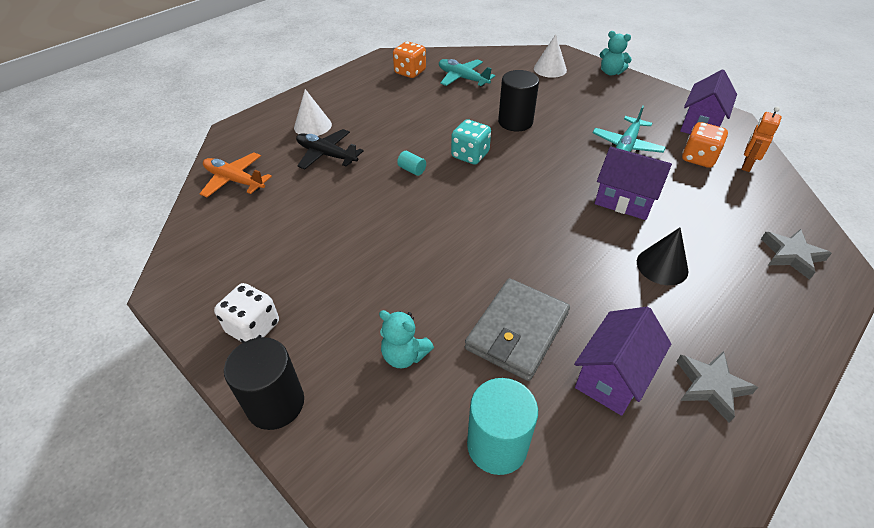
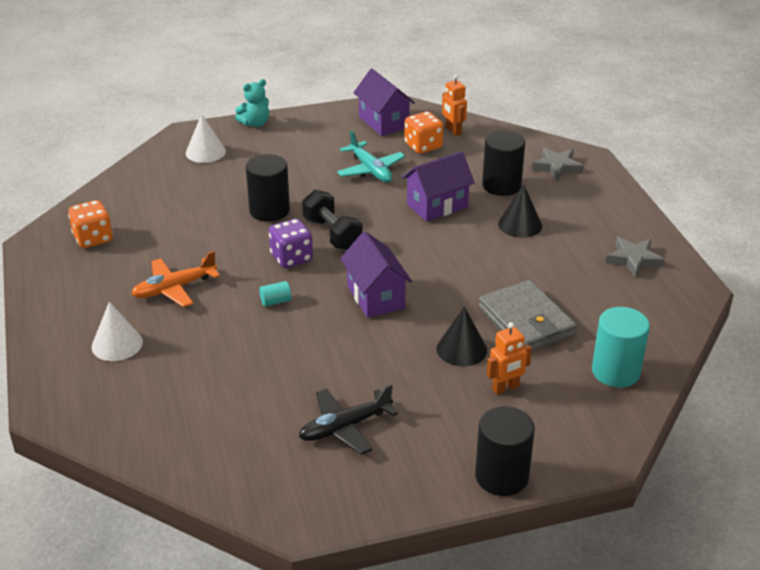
camera: 60 degrees left, 10 degrees down
(234, 180) = (159, 432): orange plane -> orange plane (174, 288)
(253, 327) = (405, 470): white dice -> none
(326, 155) = (186, 350): black plane -> black plane (345, 427)
(404, 355) = (505, 388): turquoise teddy bear -> orange robot
(437, 300) = (461, 349): none -> black cone
(462, 78) = (152, 209): turquoise plane -> none
(470, 155) = (291, 258): turquoise dice -> purple dice
(520, 162) = (332, 234): none -> black dumbbell
(612, 377) = (598, 296): purple house -> purple house (375, 297)
(706, 228) = (501, 186): none -> black cylinder

